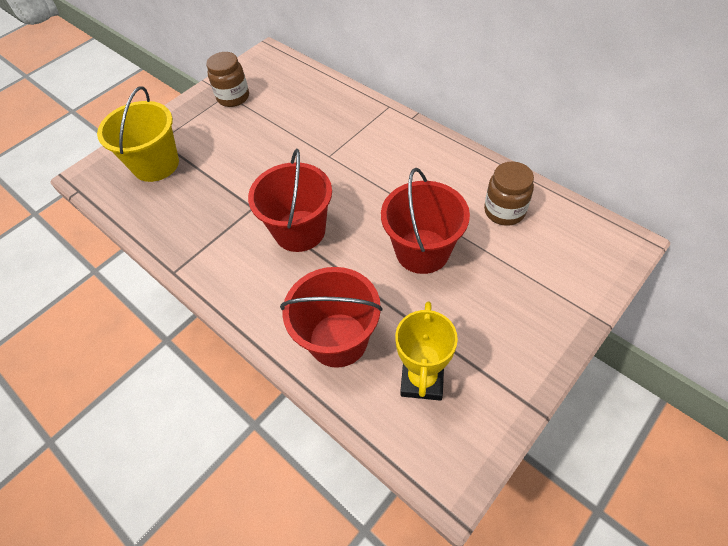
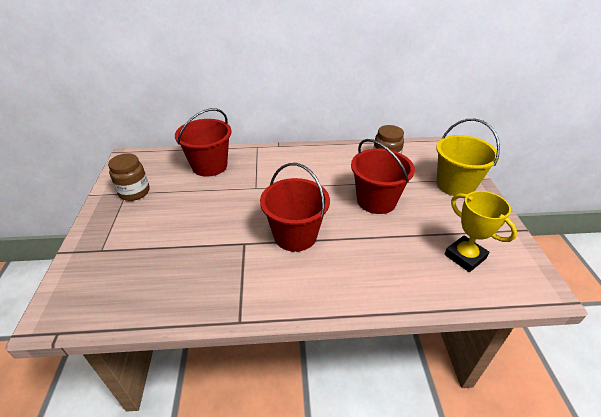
camera: 50 degrees left, 15 degrees down
(156, 164) = (120, 266): yellow bucket -> yellow bucket (455, 185)
(338, 339) = (401, 272): red bucket -> red bucket (209, 166)

